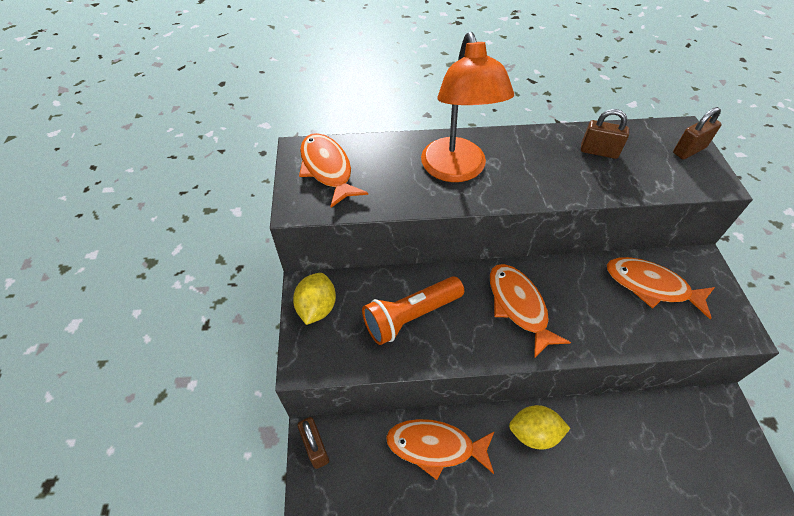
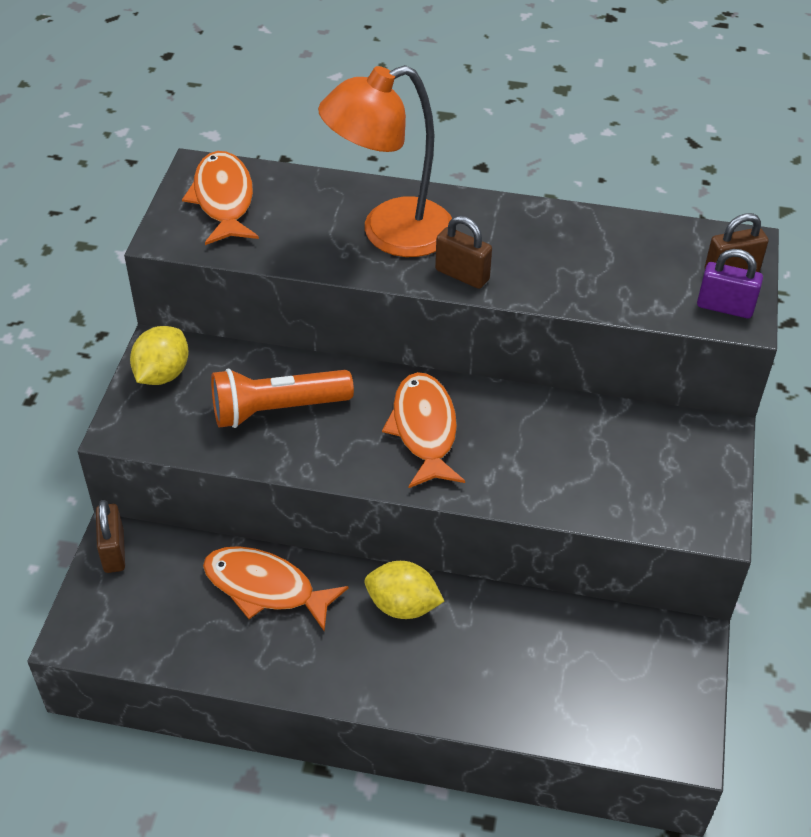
camera: 15 degrees right, 5 degrees down
(456, 170) = (390, 233): orange lamp -> orange lamp turned 60 degrees clockwise
(599, 151) = (599, 248): brown padlock -> brown padlock (462, 275)
(651, 286) = (622, 447): orange fish -> none
(702, 176) = (725, 307): none -> purple padlock

